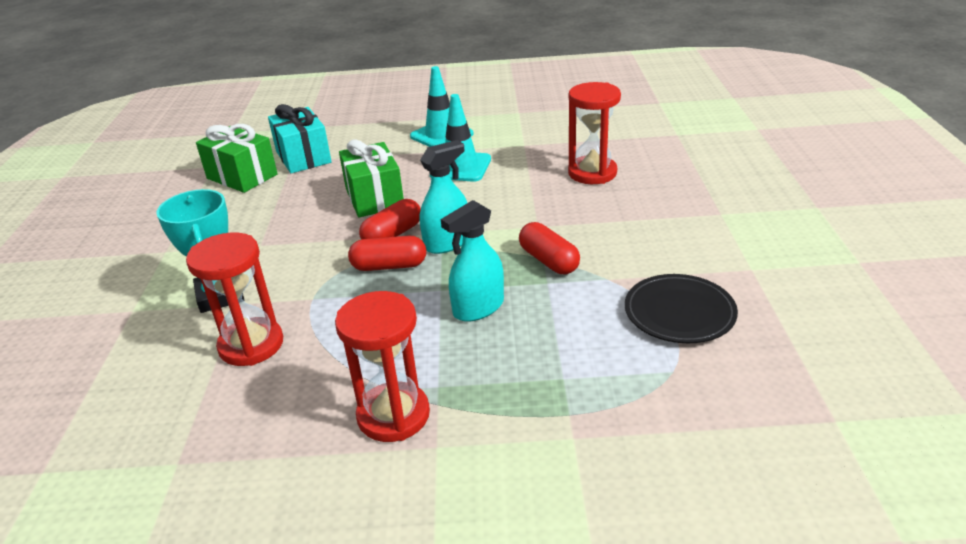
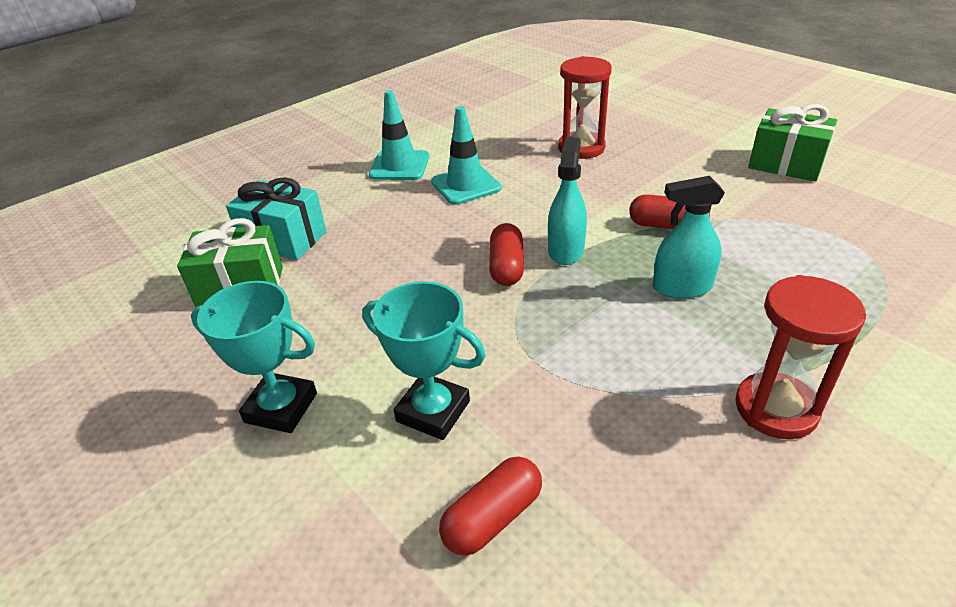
camera: 40 degrees left, 5 degrees up
(164, 252) = (281, 407): none -> turquoise trophy
(251, 345) = (552, 435): red hourglass -> none
(374, 198) = (431, 244): green gift -> green gift (786, 164)
(389, 266) = (551, 293): red capsule -> red capsule (492, 517)
(478, 308) = (682, 287): turquoise spray bottle -> turquoise spray bottle turned 75 degrees clockwise
(679, 313) = (809, 218): black plate -> none

